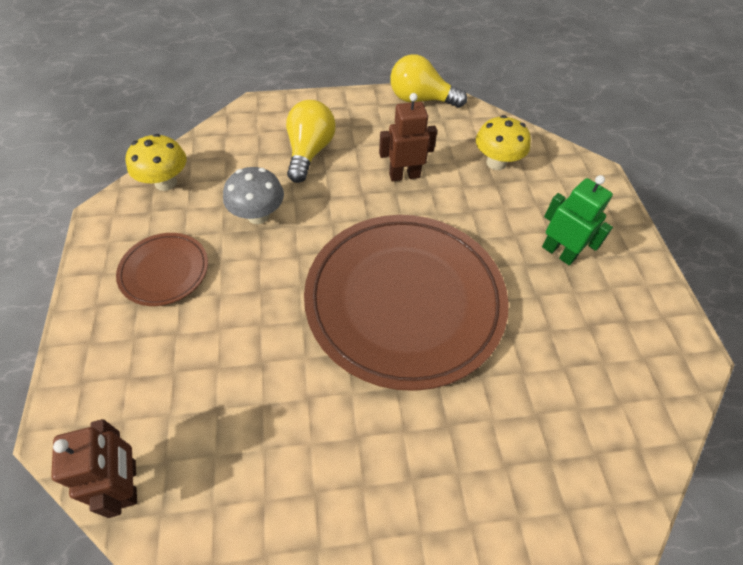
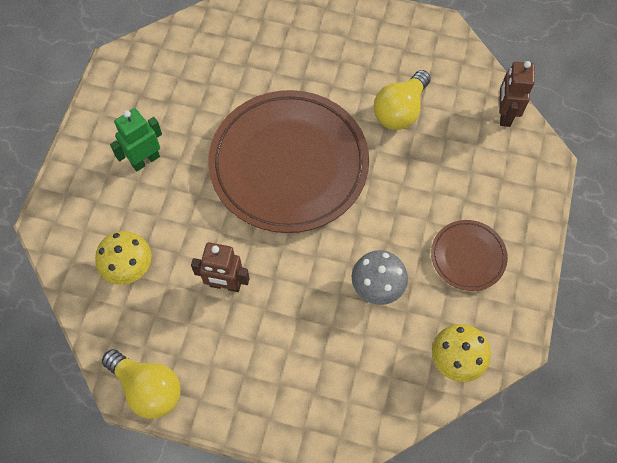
camera: 155 degrees left, 10 degrees up
(309, 152) = (303, 350): yellow light bulb -> yellow light bulb (400, 111)
(558, 252) = (145, 160): green robot -> green robot turned 75 degrees clockwise

